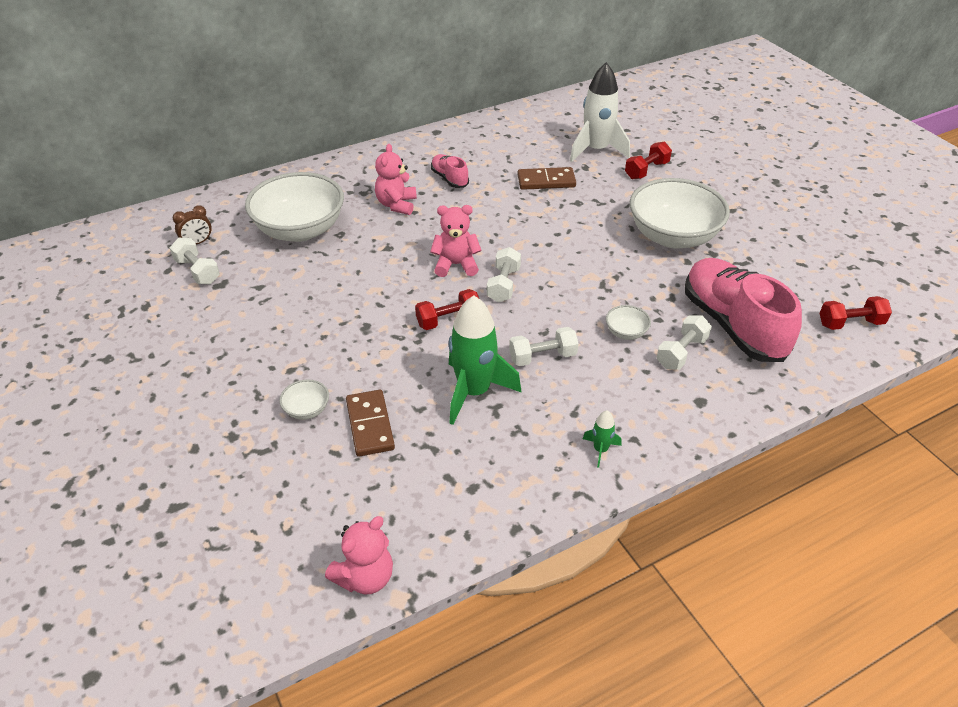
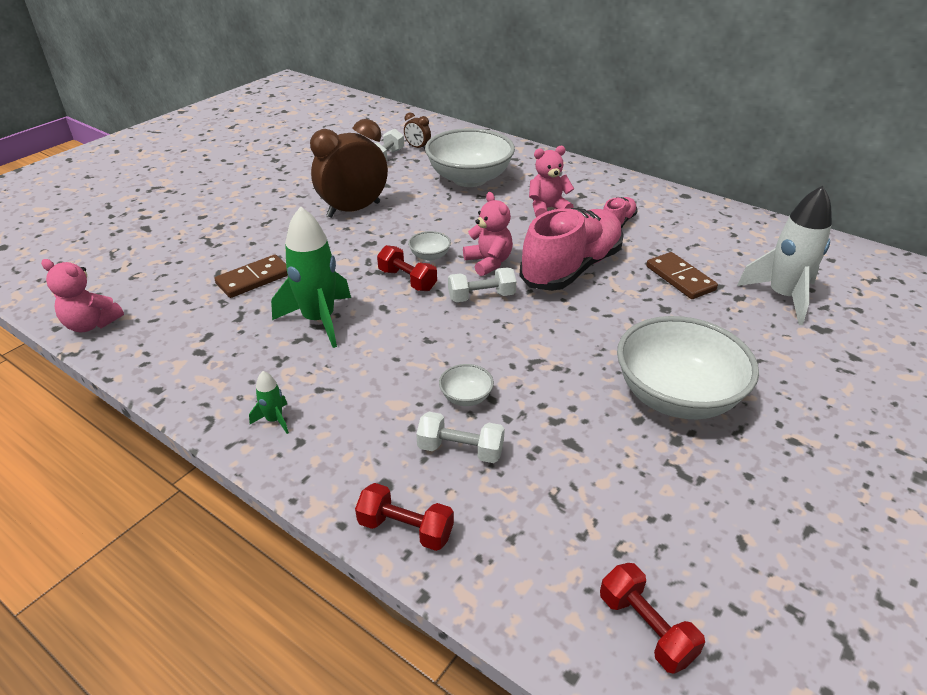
camera: 65 degrees right, 5 degrees down
(290, 322) = (353, 210): none -> brown clock
(307, 410) = (259, 246): white bowl -> white bowl (430, 256)
(542, 357) = (390, 348): white dumbbell -> none
(646, 170) = (791, 344): red dumbbell -> red dumbbell (405, 529)
(733, 325) = (544, 488): pink shoe -> pink shoe (571, 268)

